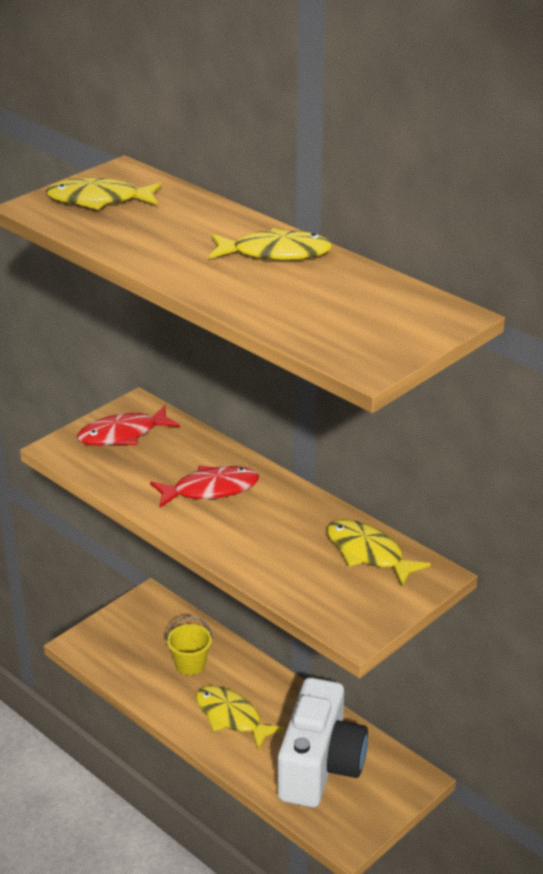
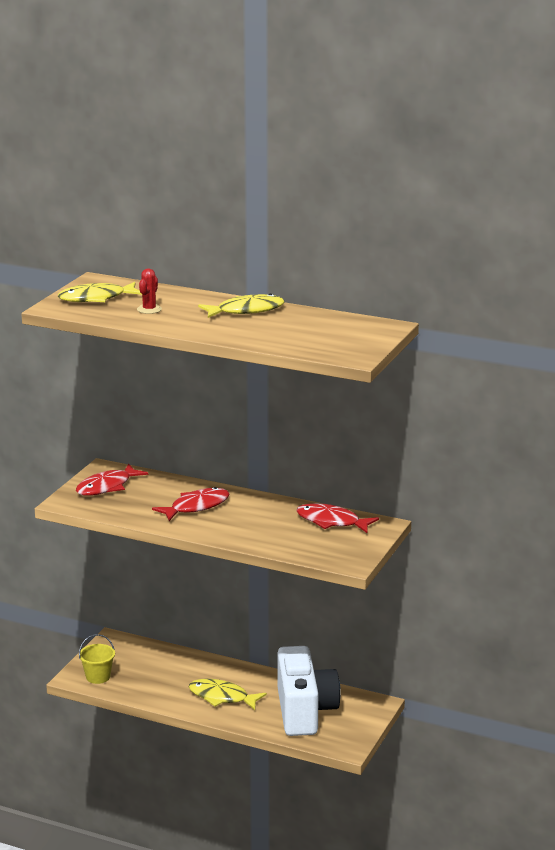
camera: 20 degrees left, 10 degrees down
(150, 229) = (149, 309): none -> red cactus
(190, 664) = (171, 673): yellow bucket -> yellow bucket (98, 677)
(368, 553) = (331, 522): yellow fish -> red fish

